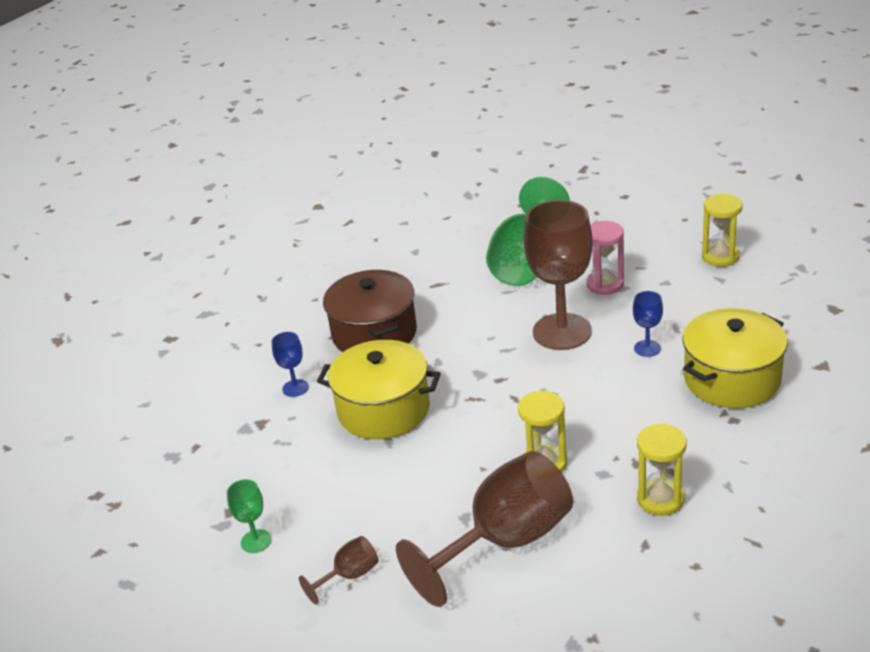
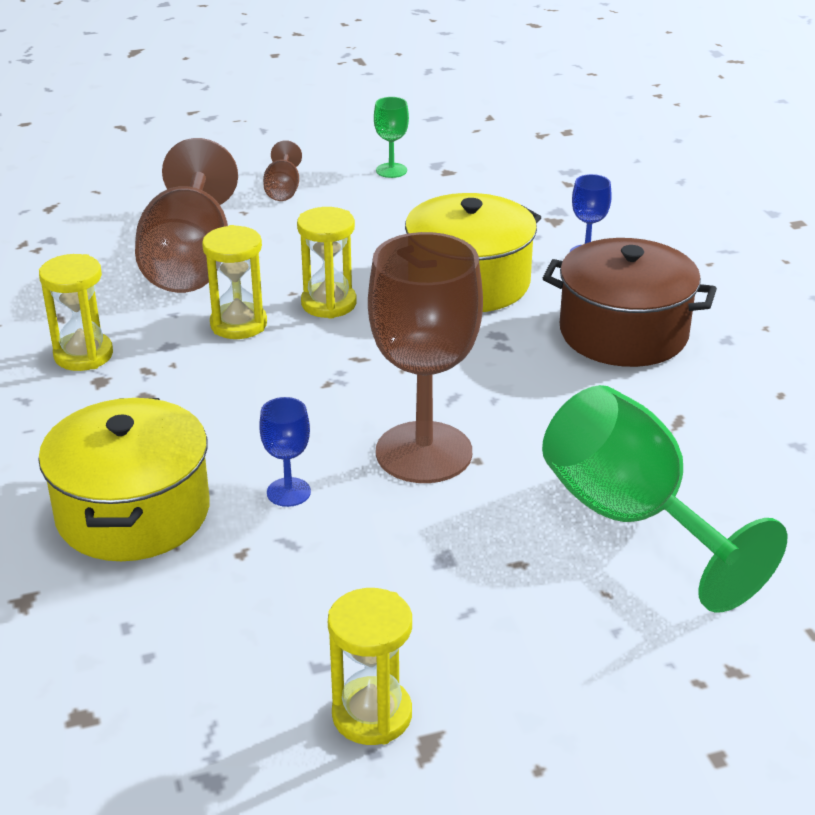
camera: 125 degrees right, 0 degrees up
(475, 445) = (329, 303): none -> yellow hourglass
(605, 284) = (473, 551): pink hourglass -> none

